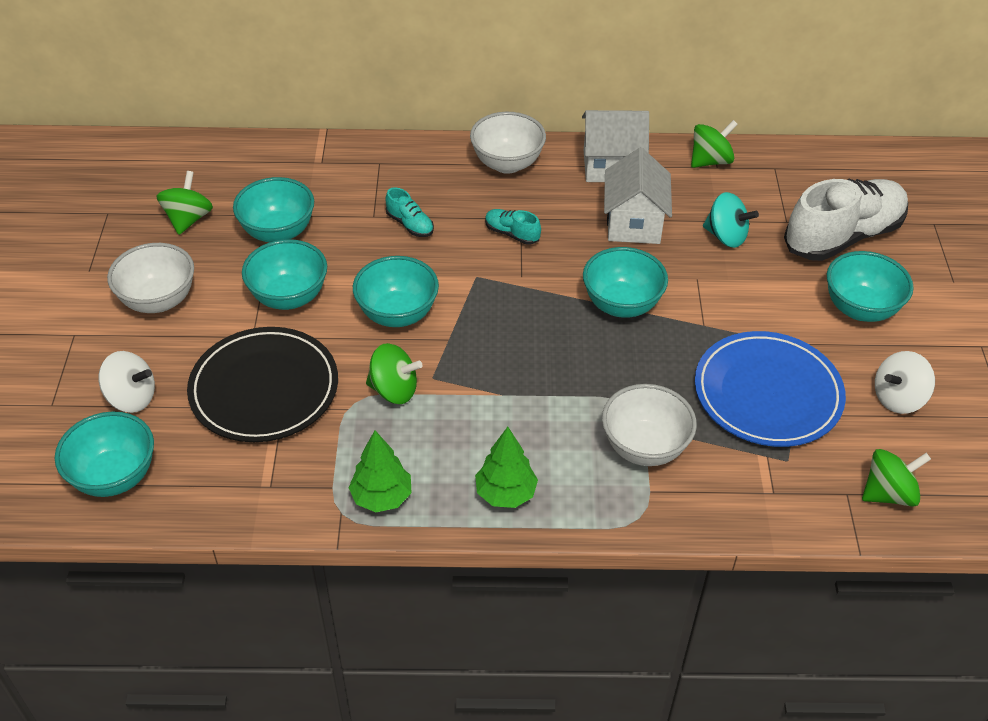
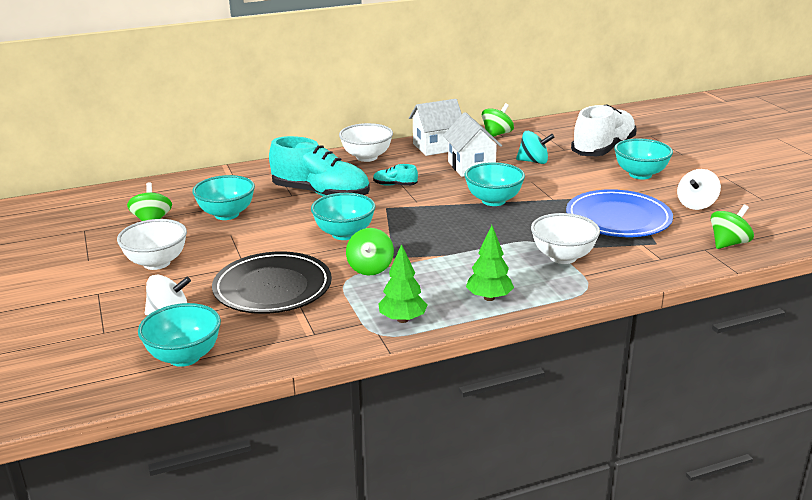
camera: 20 degrees left, 20 degrees down
(289, 297) = (258, 242): turquoise bowl -> none
(394, 390) = (370, 268): green spinning top -> green spinning top turned 105 degrees clockwise
(410, 224) = (321, 194): turquoise shoe -> turquoise shoe, size x2.35

